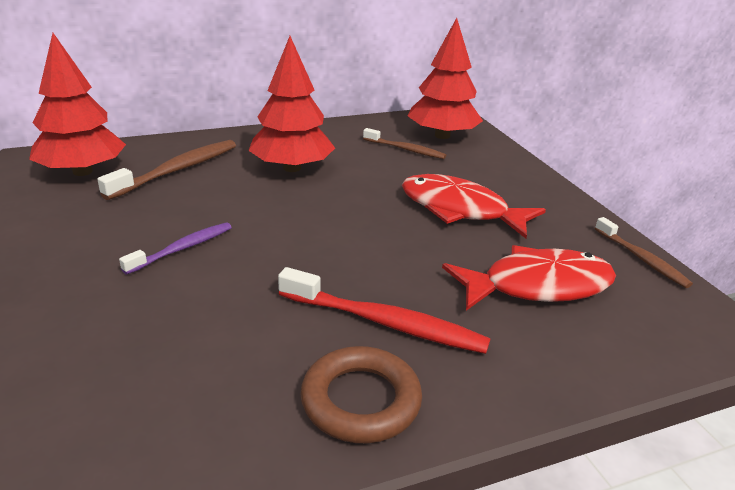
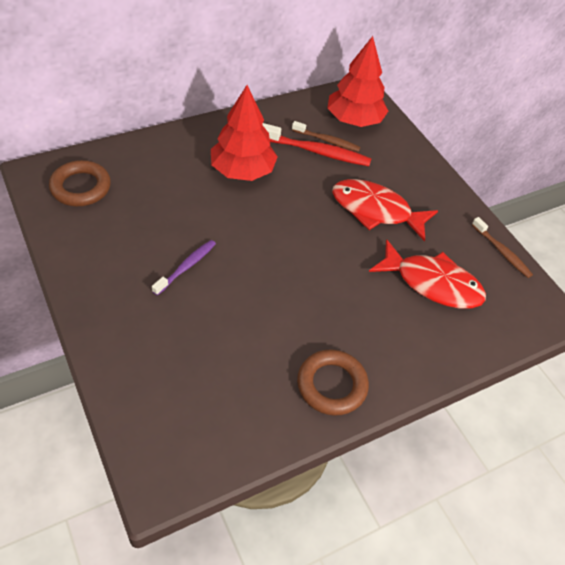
camera: 10 degrees left, 20 degrees up
(83, 171) = (81, 187): red tree -> brown ring
(177, 170) = (154, 180): brown toothbrush -> none
(385, 323) = (337, 324): red toothbrush -> red toothbrush (316, 151)
(537, 286) = (432, 283): red fish -> red fish turned 45 degrees clockwise

